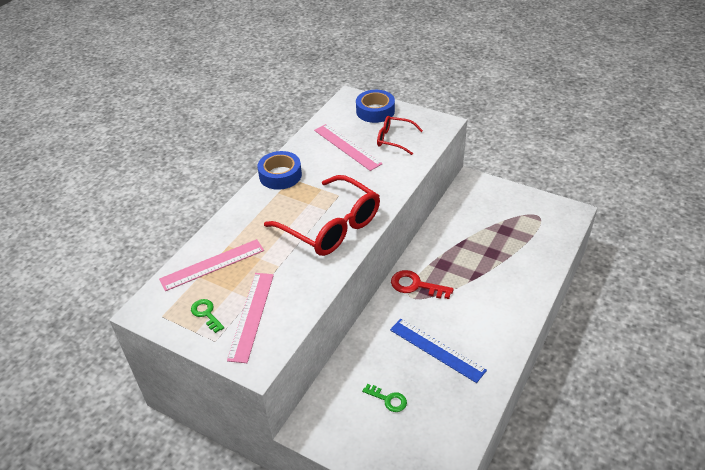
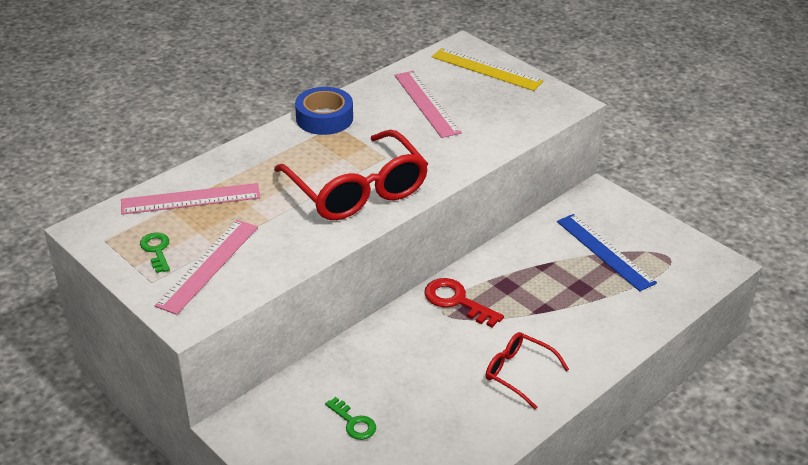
camera: 15 degrees right, 5 degrees down
(375, 111) = (486, 69): blue tape -> yellow ruler
(394, 139) = (493, 108): red glasses -> red glasses (518, 373)
(437, 350) = (445, 382): blue ruler -> blue ruler (605, 251)

